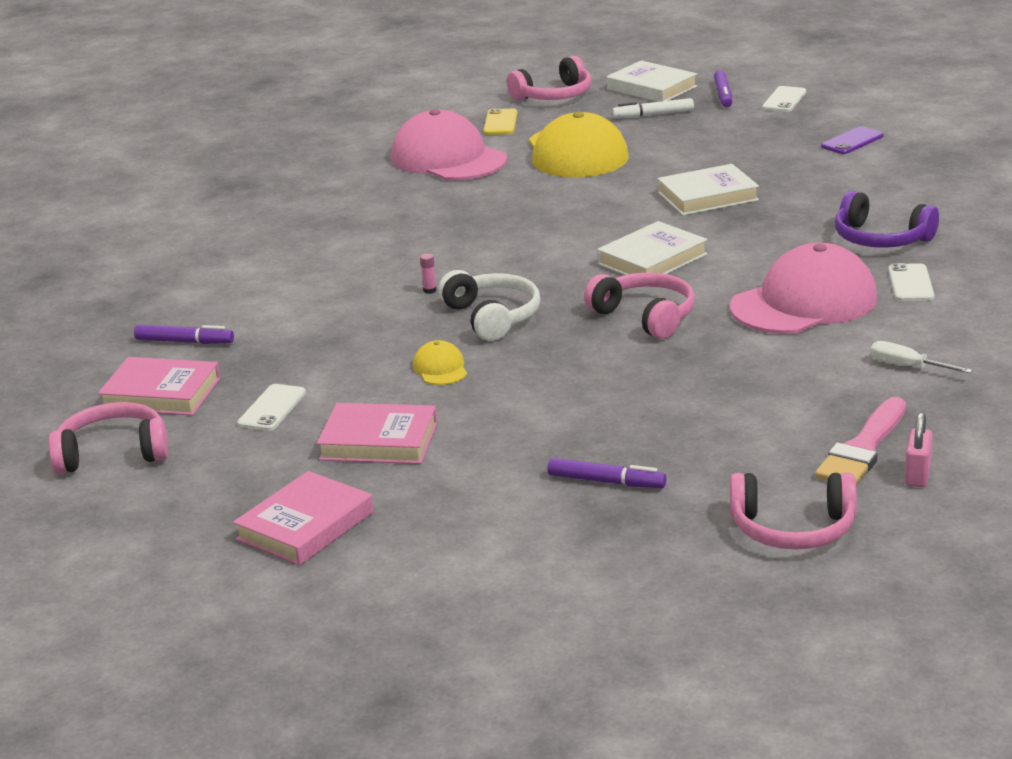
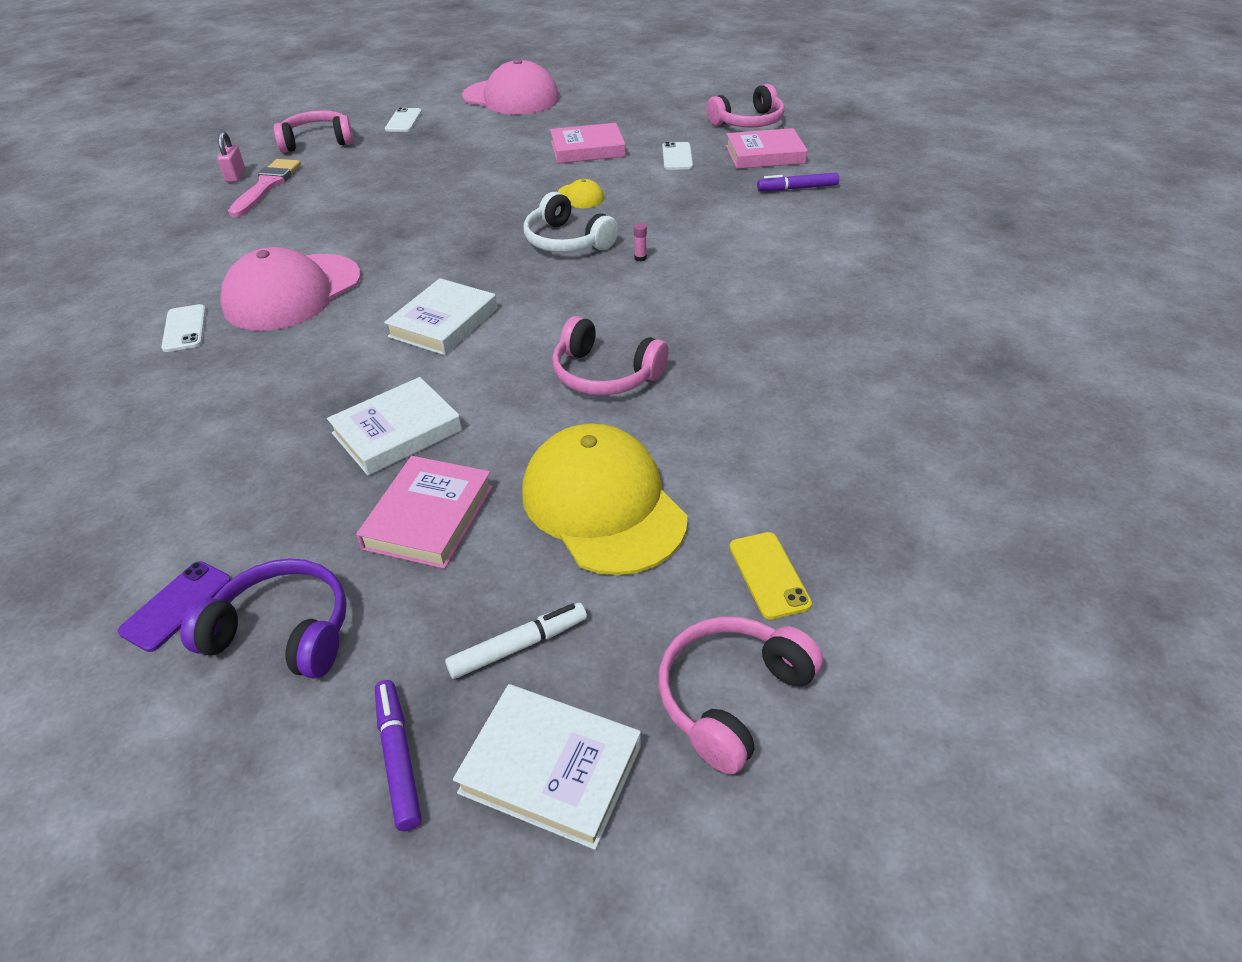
camera: 160 degrees right, 15 degrees up
(305, 526) = (594, 108): pink book -> pink book (429, 517)
(448, 159) = (777, 461): pink cap -> pink cap (511, 97)
(606, 482) = (431, 148): purple marker -> none
(645, 317) = (435, 259): pink headphones -> pink headphones (605, 374)
(784, 100) = (275, 754): white phone -> white phone (403, 120)
(880, 239) = (196, 387): purple headphones -> purple headphones (282, 632)
(907, 367) = (217, 245): white screwdriver -> none

